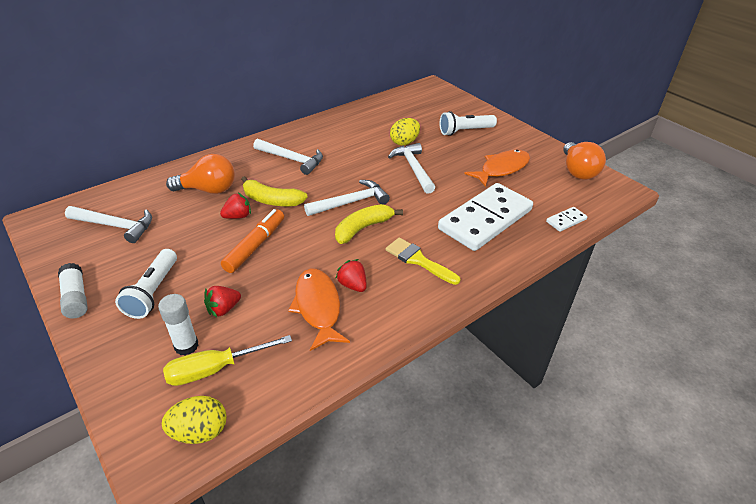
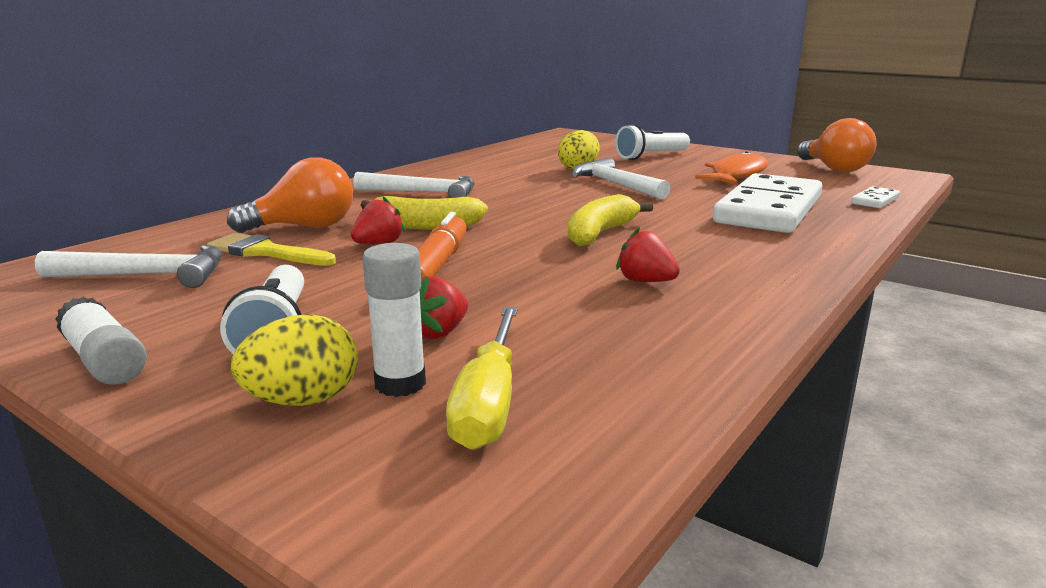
camera: 15 degrees left, 20 degrees down
(200, 431) = (534, 492): yellow egg -> yellow egg (302, 400)
(216, 369) = (489, 402): yellow screwdriver -> yellow screwdriver turned 45 degrees counterclockwise
(318, 307) = (612, 308): orange fish -> none
(350, 202) = (555, 216): white hammer -> none
(418, 260) = (719, 249): yellow brush -> yellow brush (265, 252)

